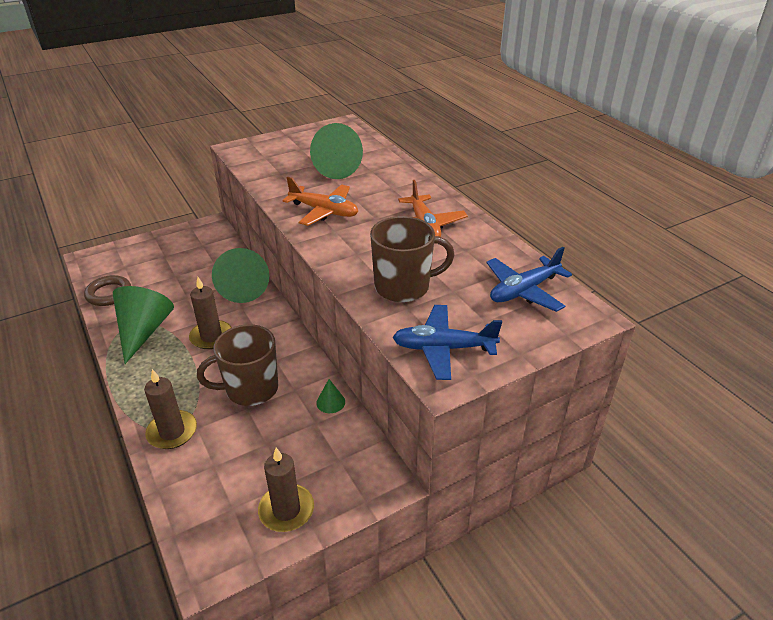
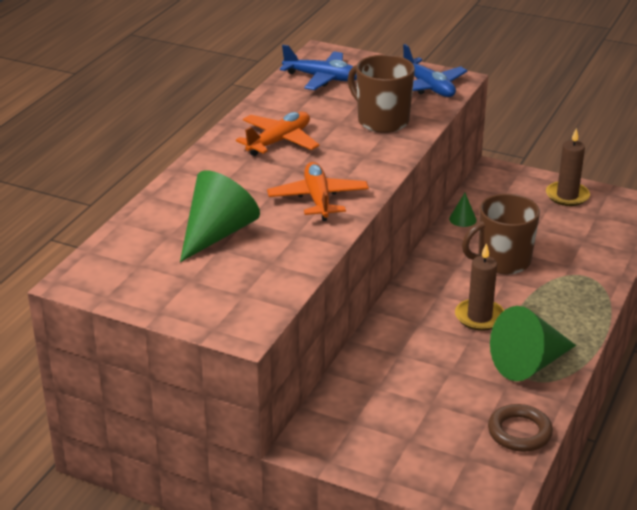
camera: 125 degrees left, 5 degrees down
(172, 432) = (590, 274): brown candle -> none
(243, 287) = (390, 340): green cone -> none
(250, 389) = (502, 261): brown mug -> brown mug turned 120 degrees clockwise

